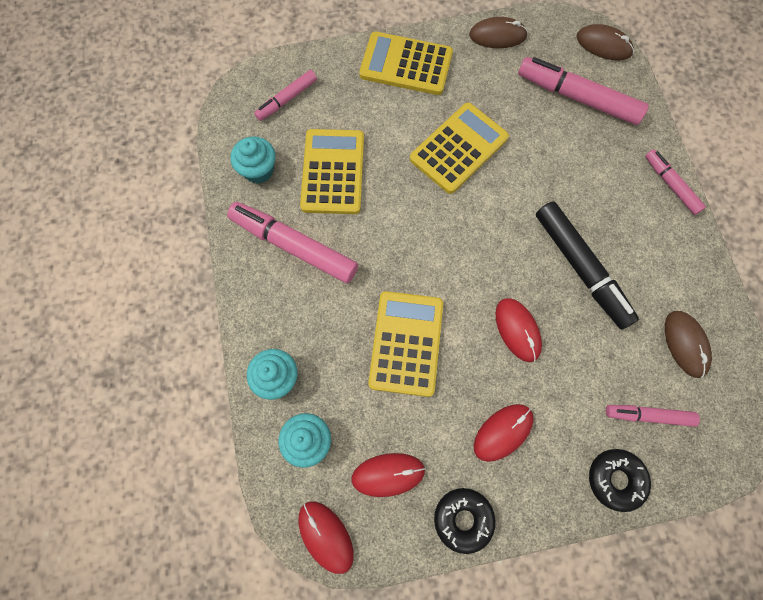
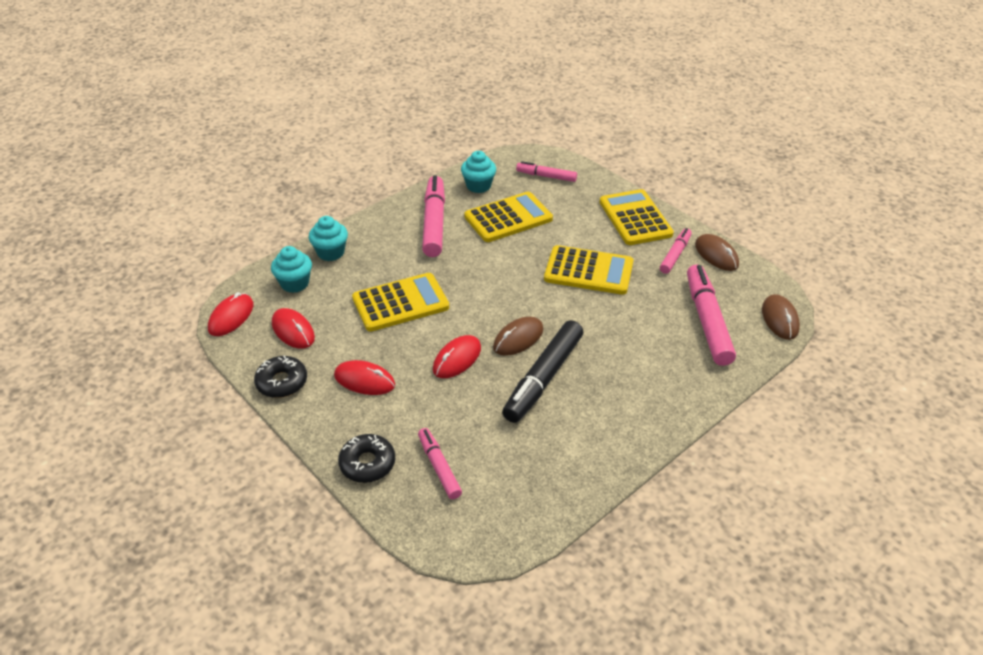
camera: 60 degrees right, 30 degrees down
(670, 185) = (679, 411): pink marker -> pink marker (675, 255)
(685, 344) = (526, 472): brown mouse -> brown mouse (518, 338)

